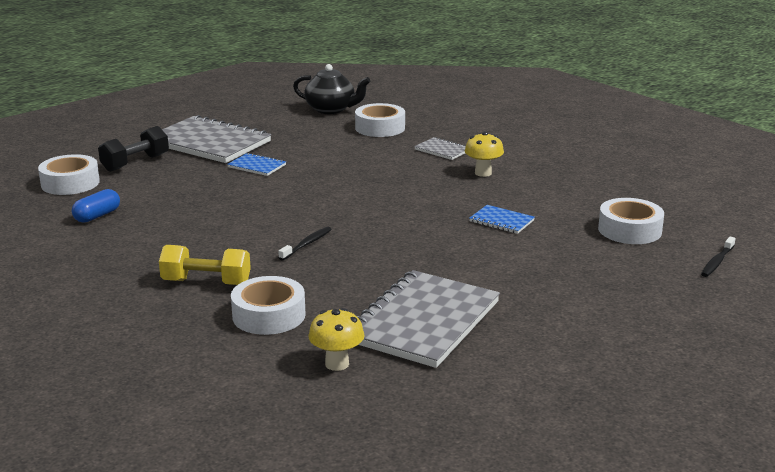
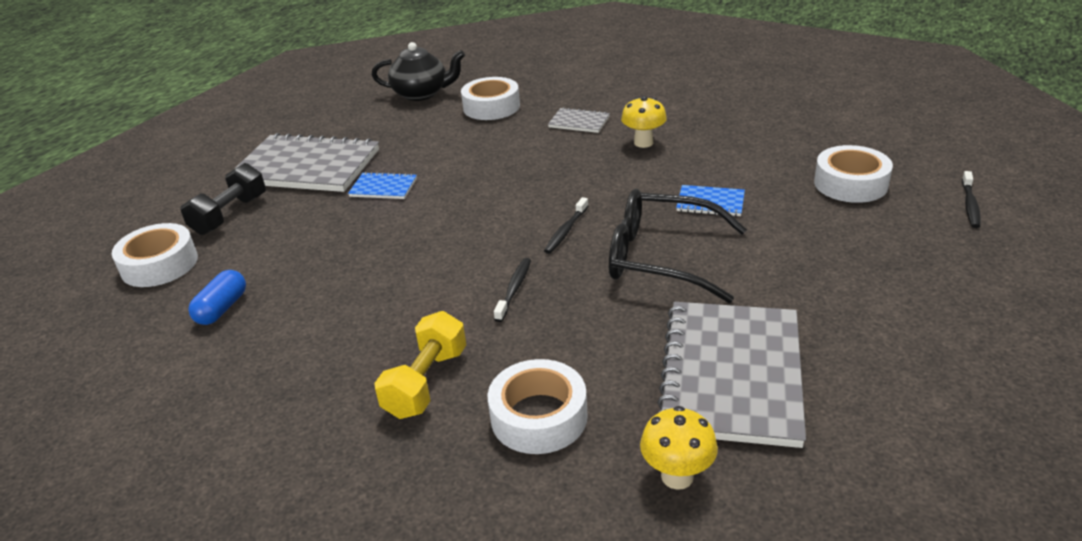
camera: 15 degrees left, 10 degrees up
(206, 282) = (426, 382): yellow dumbbell -> yellow dumbbell turned 60 degrees counterclockwise
(373, 217) = (566, 231): none -> black toothbrush
(432, 247) = (661, 258): none -> black glasses

